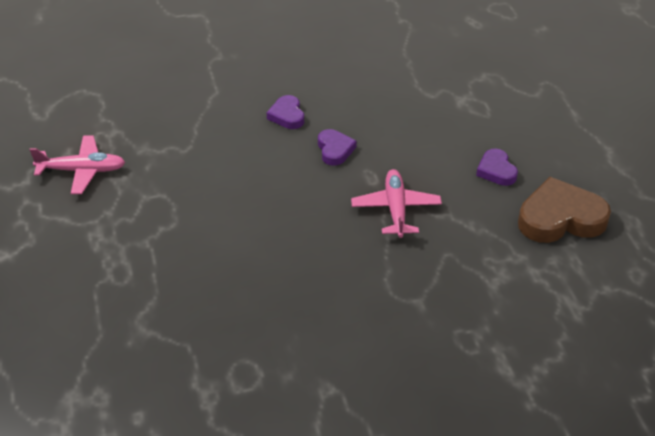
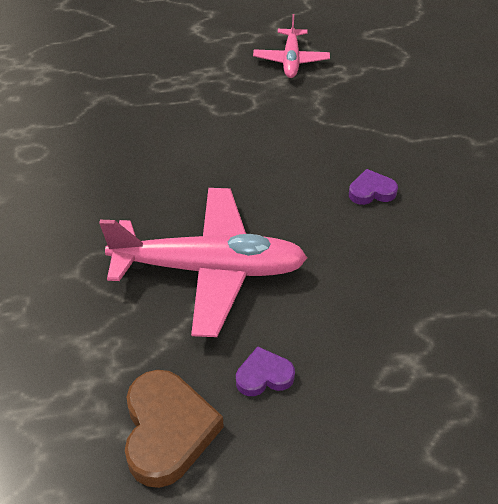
camera: 95 degrees right, 5 degrees up
(335, 150) = (311, 226): purple heart -> none
(396, 209) = (210, 269): pink plane -> pink plane, size x1.90

